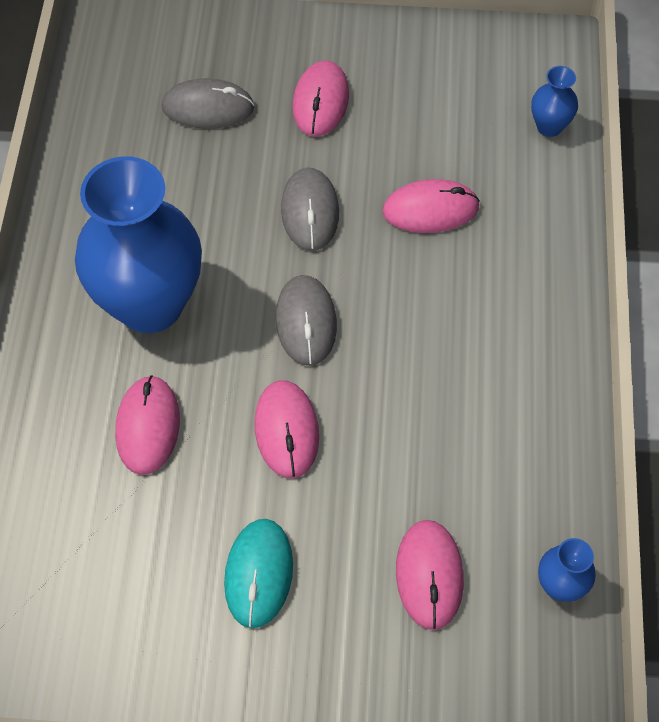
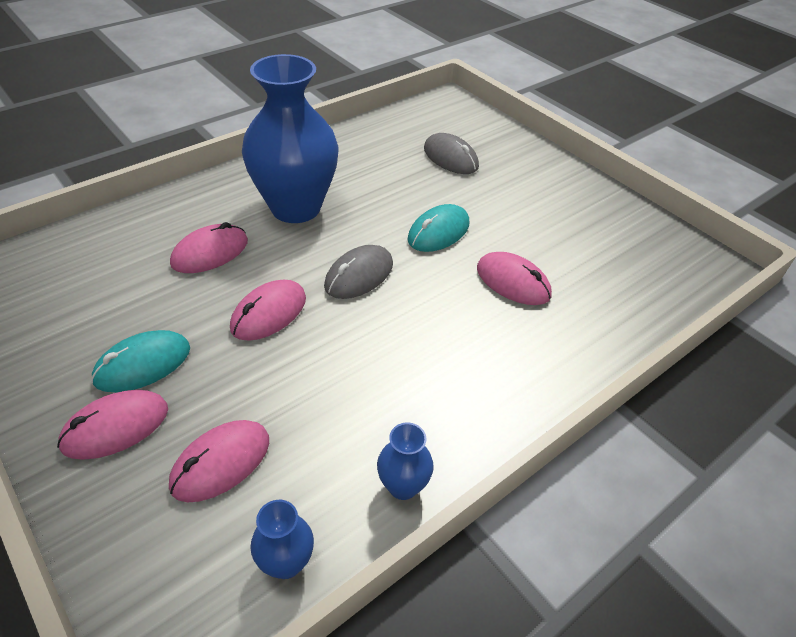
camera: 45 degrees right, 15 degrees down
(310, 211) = (438, 232): grey mouse -> turquoise mouse
(320, 101) = (517, 194): pink mouse -> pink mouse (115, 427)
(549, 126) = (656, 300): blue vase -> blue vase (403, 486)

